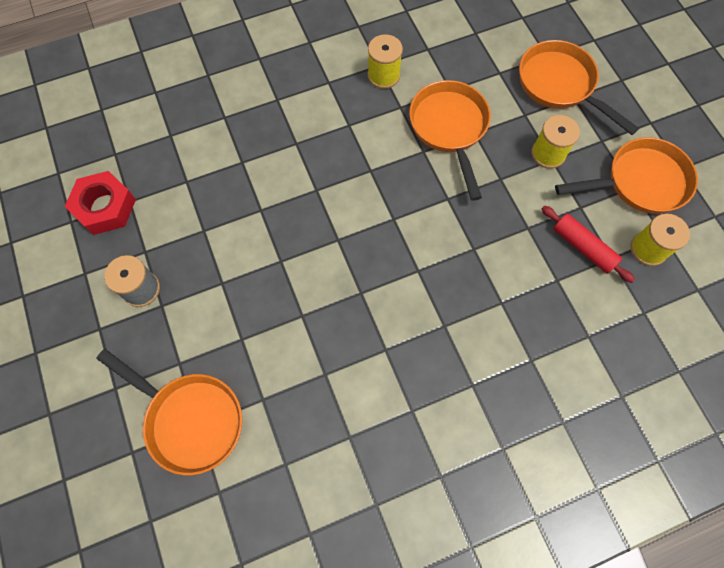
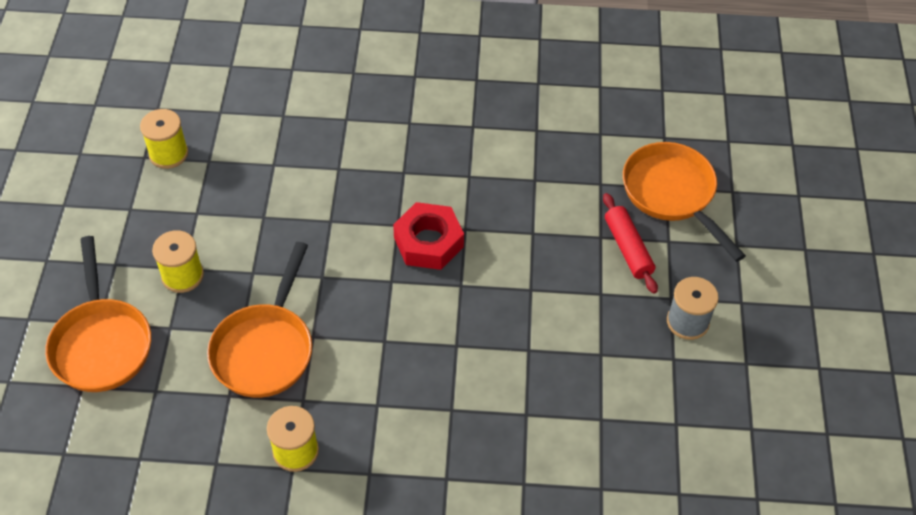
camera: 155 degrees left, 15 degrees down
(105, 207) = (707, 428): red nut -> red nut (428, 242)
(583, 247) = (226, 179): red rolling pin -> red rolling pin (628, 248)
(639, 182) = (118, 210): orange pan -> none

